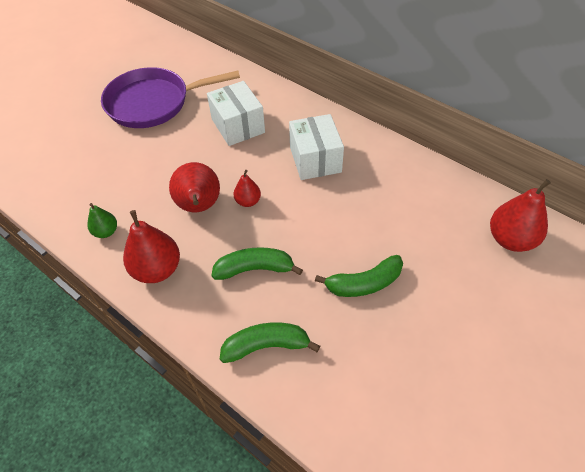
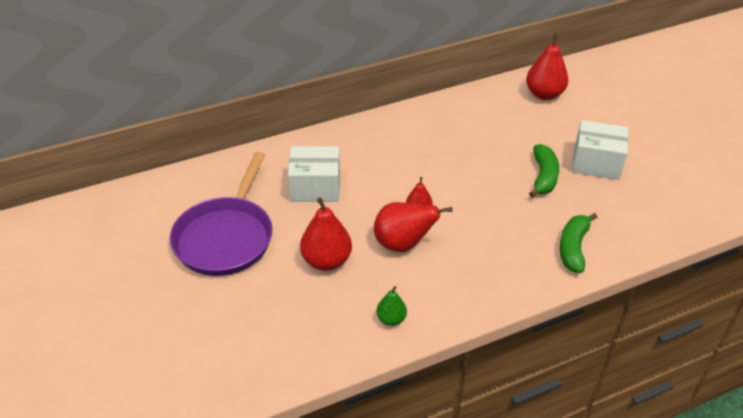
camera: 65 degrees left, 10 degrees down
(157, 269) = (461, 293): red pear -> red pear (326, 261)
(255, 269) = (496, 230): green banana -> none
(315, 159) = (397, 155): white box -> white box (596, 163)

